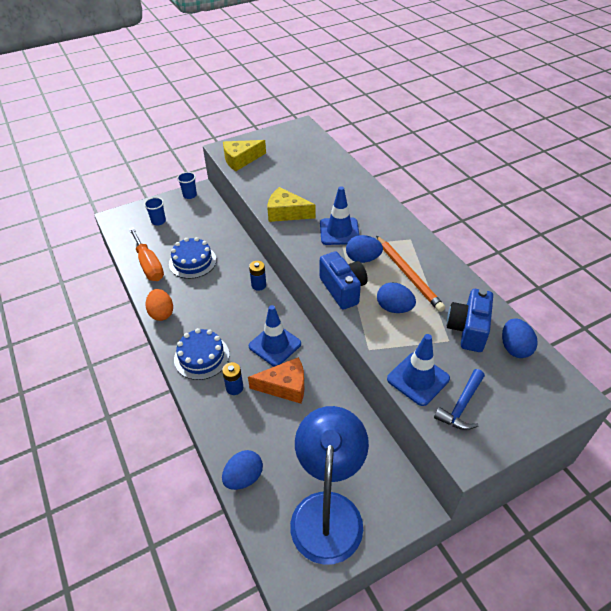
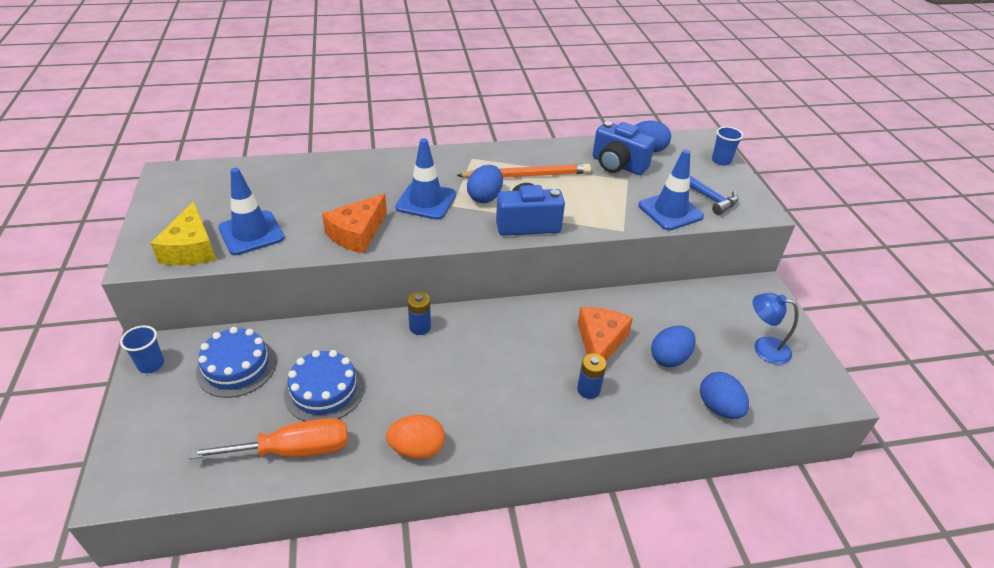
camera: 75 degrees left, 5 degrees down
(158, 221) = (186, 420): blue cup -> blue cup (721, 160)
(201, 357) = (524, 414): blue cake -> blue cake (236, 367)
(275, 345) = (533, 336): blue traffic cone -> blue traffic cone (251, 233)
(286, 213) = (357, 233): yellow cheese -> orange cheese
(328, 510) = (764, 348): blue lamp -> blue lamp, size x0.48
(394, 308) = (571, 198): blue egg -> blue egg (669, 358)

